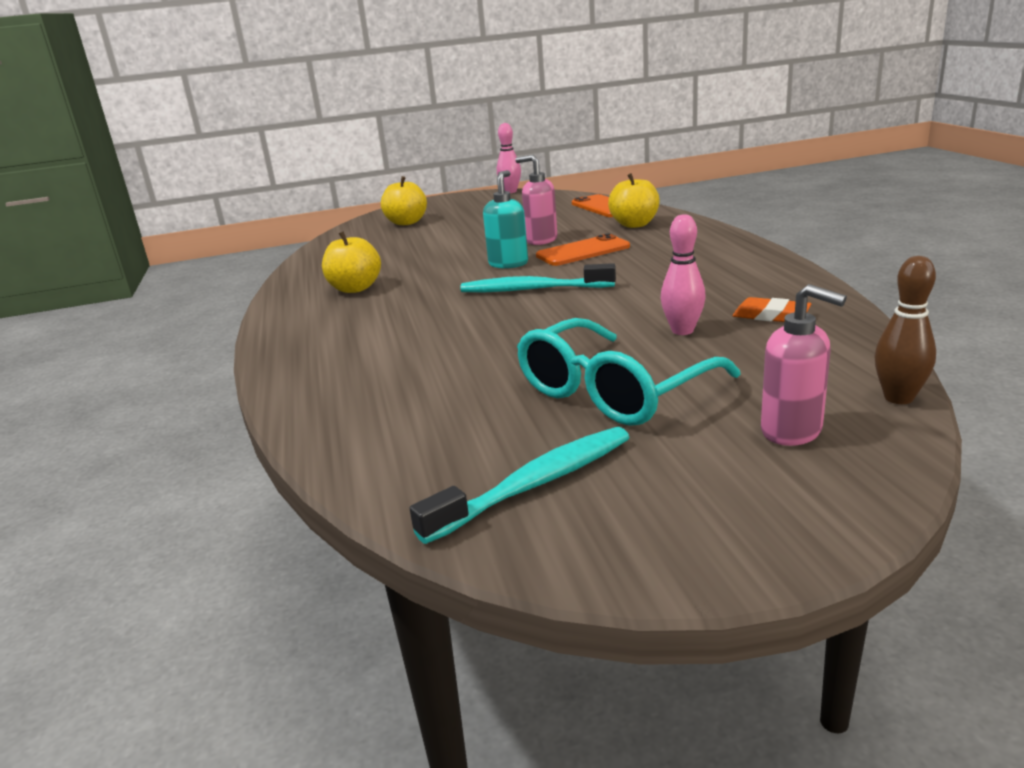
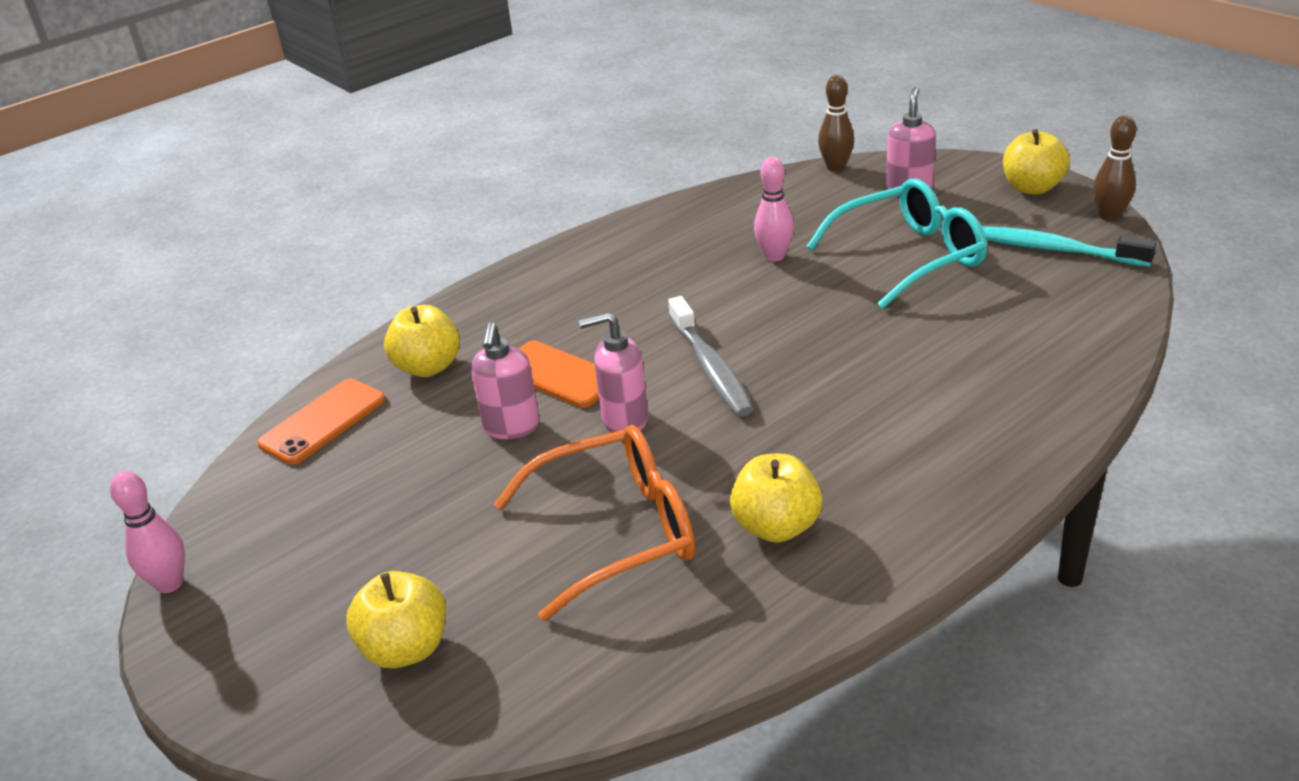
camera: 115 degrees left, 10 degrees up
(414, 256) = (615, 532): none -> orange glasses
(508, 264) = (624, 420): turquoise soap dispenser -> pink soap dispenser
(532, 289) = (711, 368): turquoise toothbrush -> grey toothbrush
(577, 569) = (1109, 216): none -> brown bowling pin
(614, 391) = (908, 257): turquoise glasses -> turquoise glasses turned 45 degrees counterclockwise
(729, 533) = (1032, 188): none -> yellow apple
(771, 315) = (718, 226): orange eraser -> none

